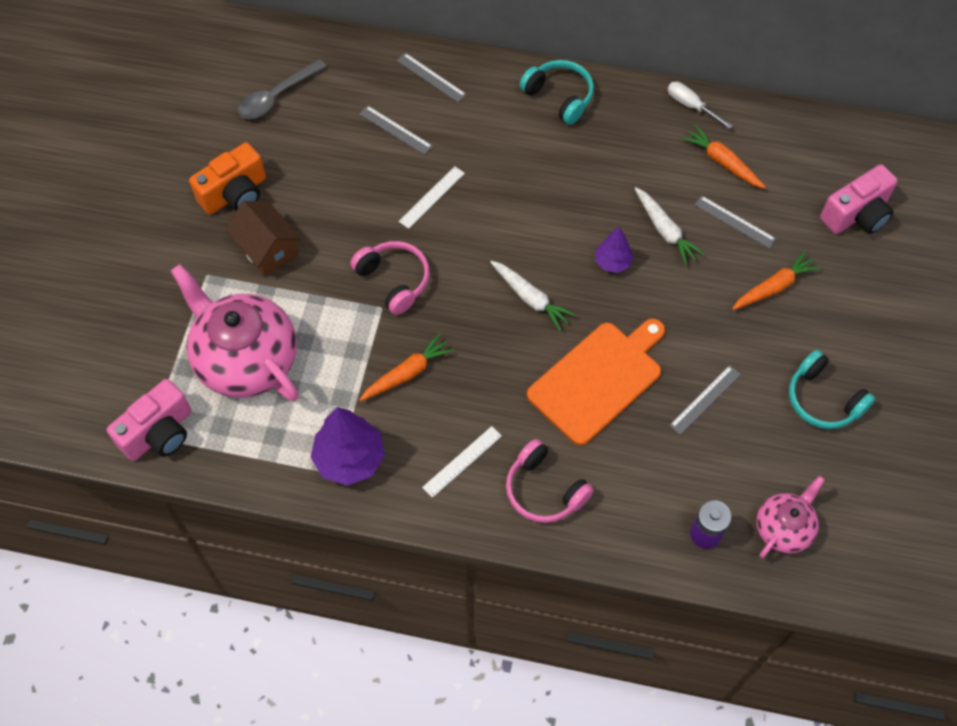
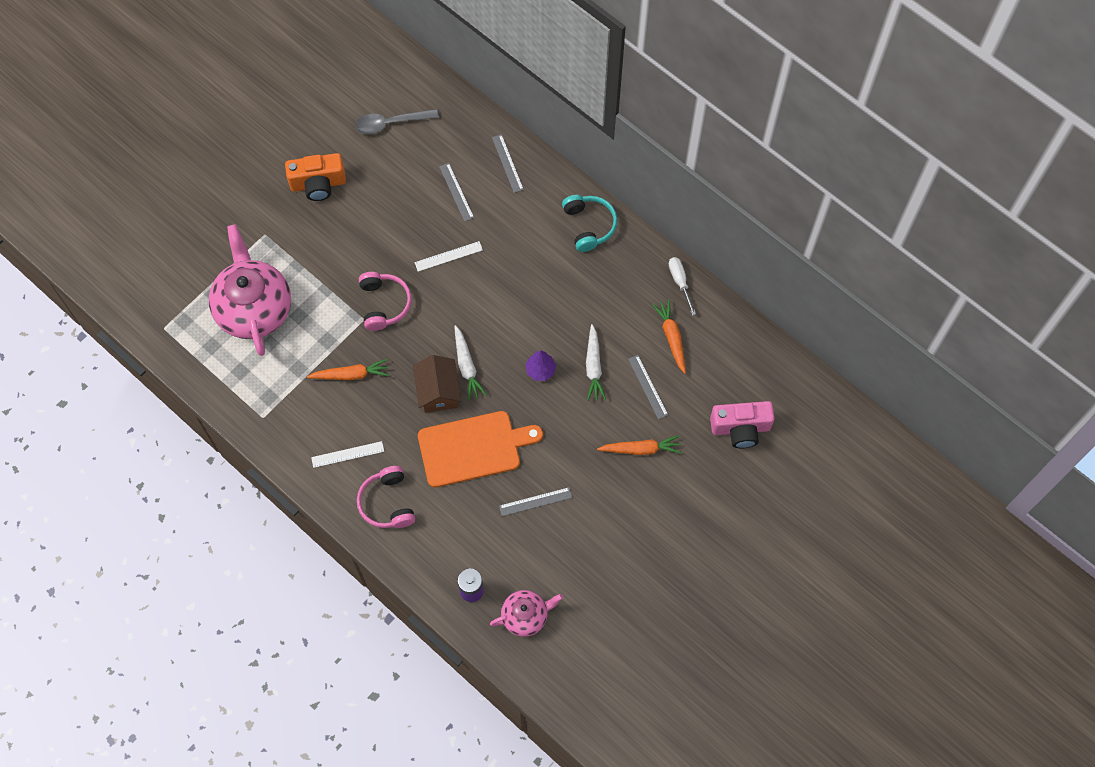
camera: 30 degrees right, 5 degrees up
(159, 433) = (171, 329): pink camera -> none
(267, 249) = (315, 236): brown house -> brown house (438, 391)
(350, 459) = (278, 413): purple tree -> none
(823, 399) = (616, 546): turquoise headphones -> none

